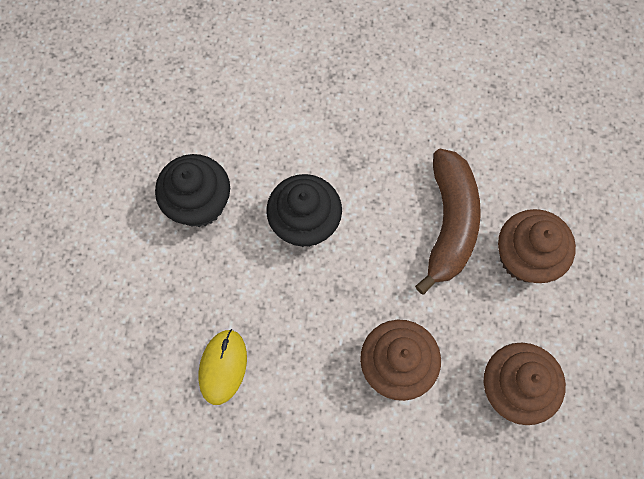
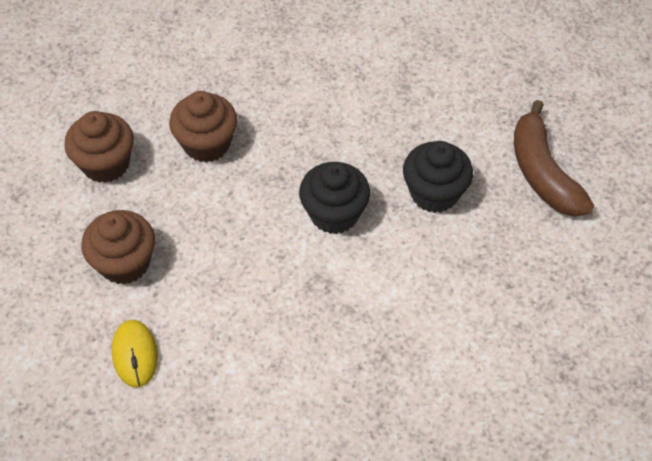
camera: 155 degrees right, 15 degrees down
(223, 367) = (341, 94): yellow mouse -> yellow mouse (135, 354)
(449, 223) = (204, 264): brown banana -> brown banana (542, 172)

